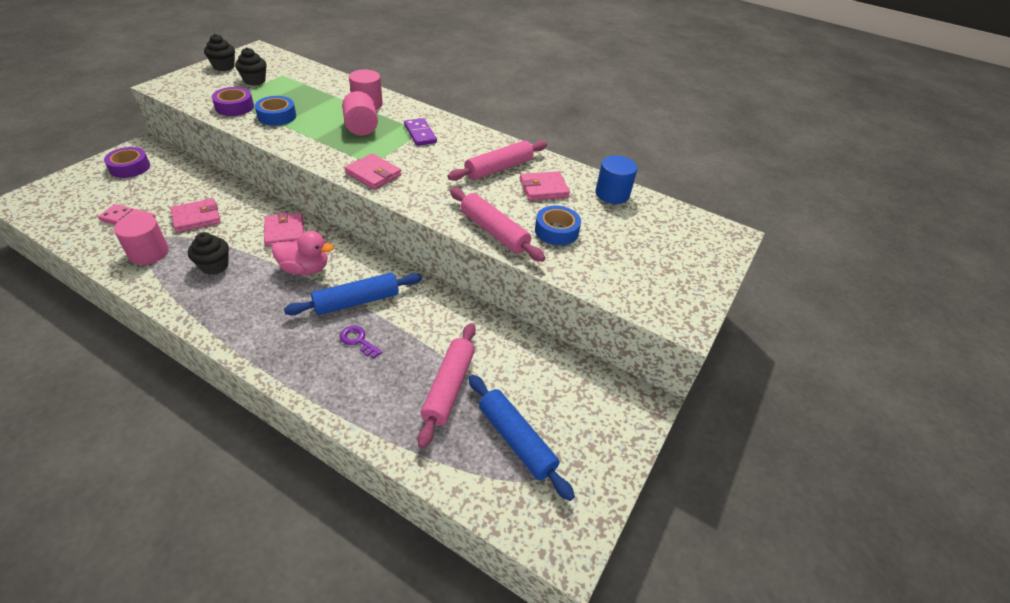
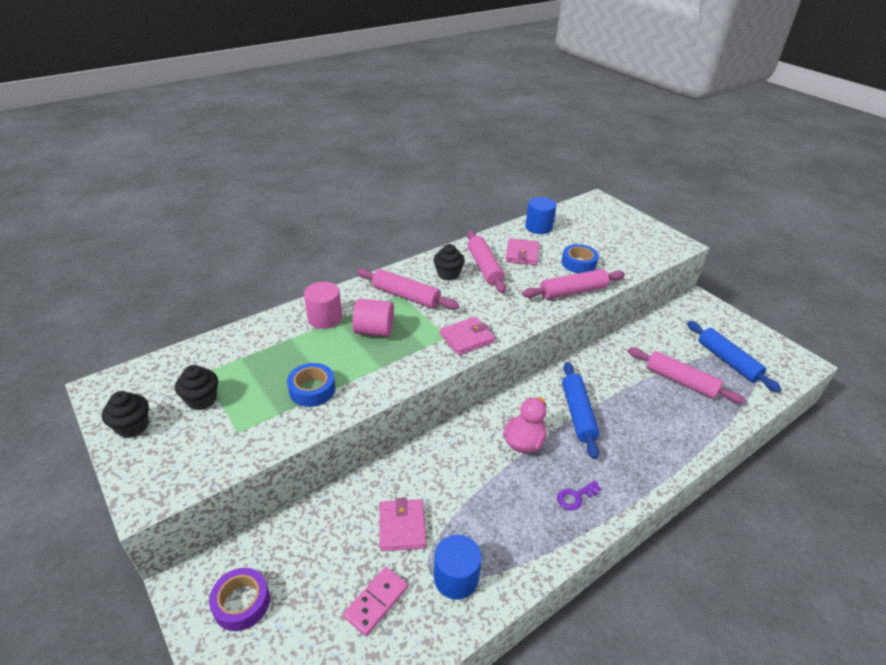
camera: 65 degrees left, 5 degrees down
(149, 253) = (456, 578): pink cylinder -> blue cylinder
(214, 266) = (499, 514): black cupcake -> black cupcake (448, 274)
(234, 107) = (265, 424): purple tape -> none
(284, 232) = (459, 450): pink wallet -> none
(358, 340) = (626, 421): purple key -> purple key (575, 497)
(420, 134) = (406, 296): purple domino -> pink rolling pin
(516, 440) = (728, 361): blue rolling pin -> blue rolling pin turned 75 degrees clockwise

